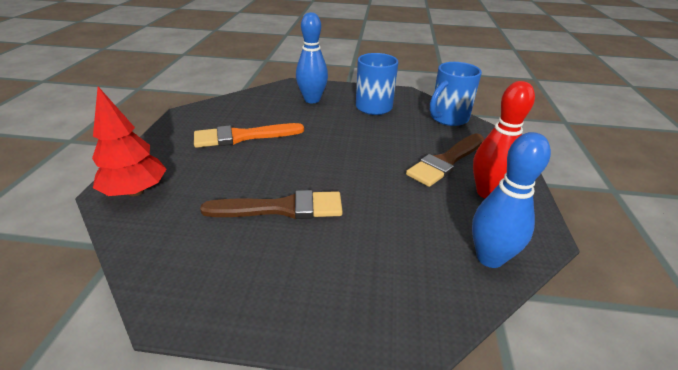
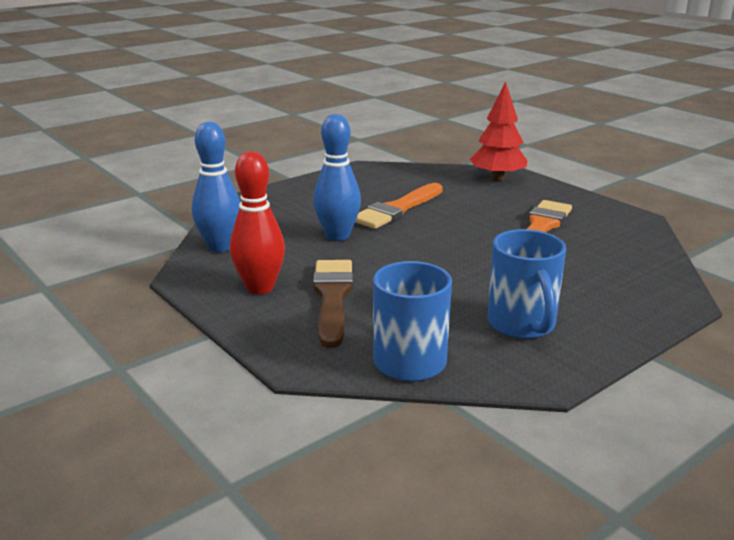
camera: 135 degrees right, 10 degrees down
(281, 208) = (397, 209): brown brush -> orange brush
(312, 100) = (600, 292): blue bowling pin -> blue bowling pin (337, 236)

